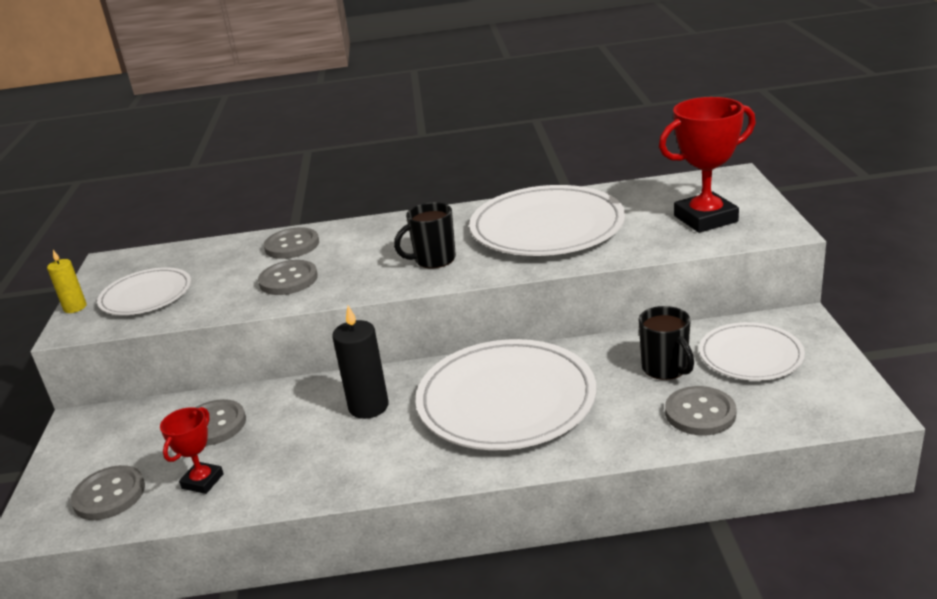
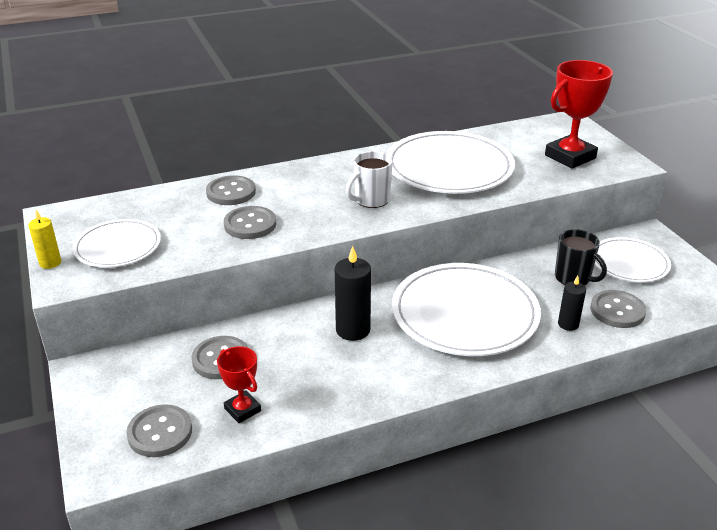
camera: 20 degrees left, 5 degrees up
(202, 481) = (242, 410): red trophy -> red trophy turned 45 degrees counterclockwise
(433, 260) = (371, 200): black mug -> white mug
(626, 424) = (568, 324): none -> black candle

